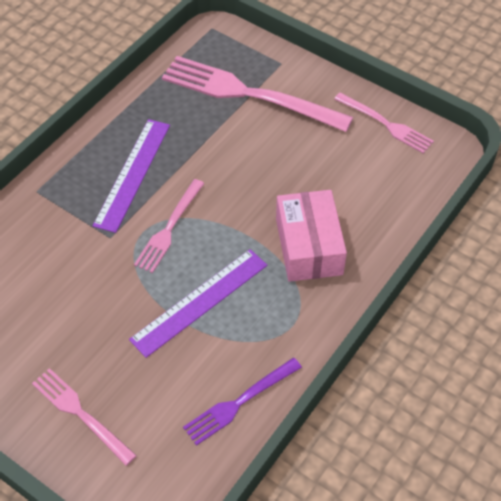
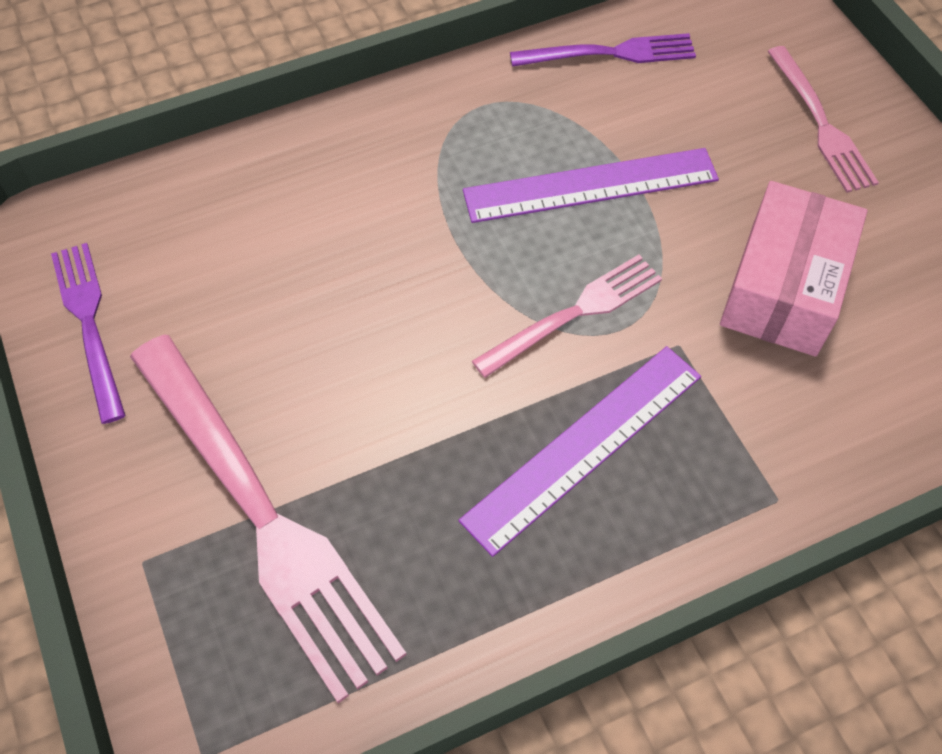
camera: 150 degrees left, 5 degrees up
(309, 246) = (383, 188): pink box -> pink box (783, 287)
(387, 124) = (88, 322): pink fork -> purple fork

